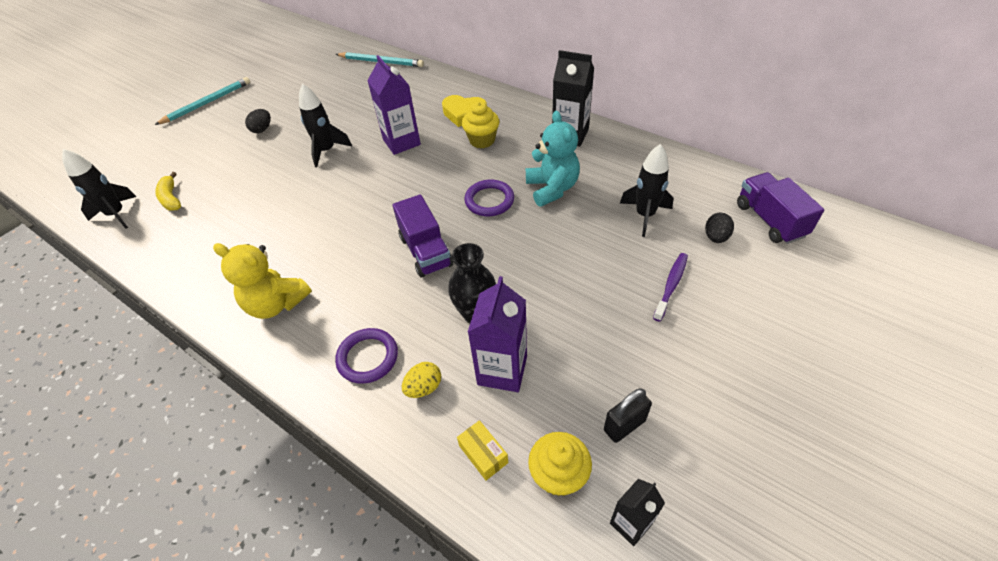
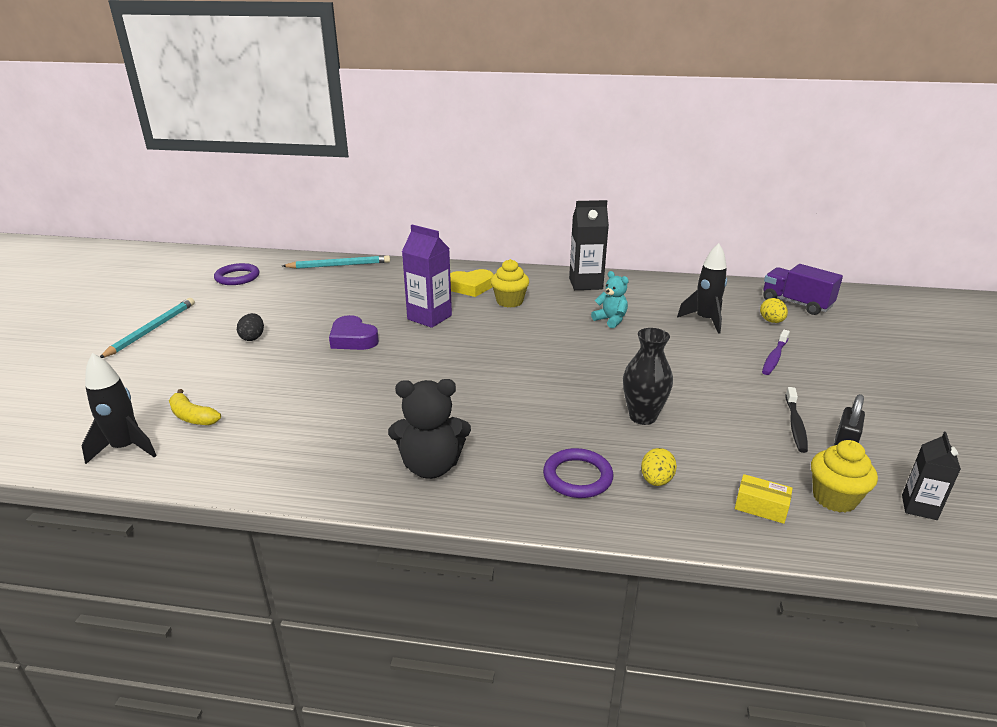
camera: 30 degrees left, 20 degrees down
(276, 304) = (431, 466): yellow teddy bear -> black teddy bear
(327, 151) = (353, 339): black rocket -> purple heart
(426, 251) = (545, 387): purple truck -> none
(489, 200) = (564, 339): purple ring -> purple ring (237, 277)
(502, 370) = (709, 447): purple carton -> none
(552, 188) = (610, 320): turquoise teddy bear -> turquoise teddy bear, size x0.63
(607, 377) = (795, 424): none -> black toothbrush
(671, 286) = (774, 357): purple toothbrush -> purple toothbrush turned 150 degrees counterclockwise
(715, 237) = (771, 321): black egg -> yellow egg

